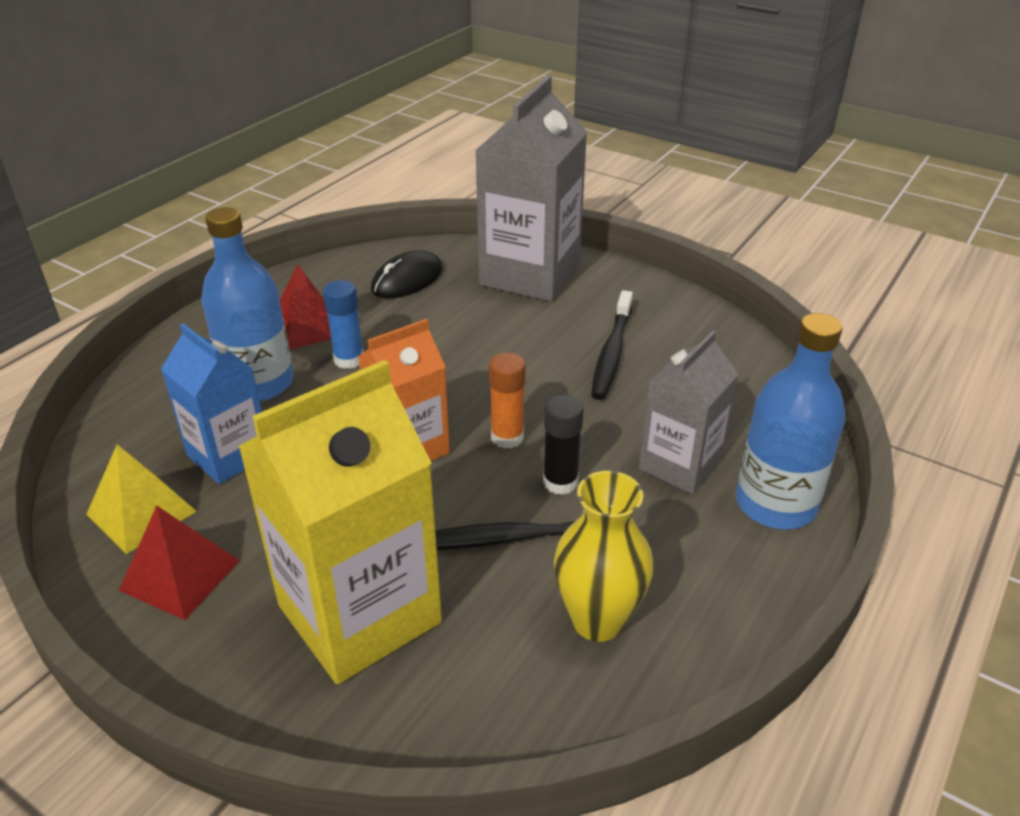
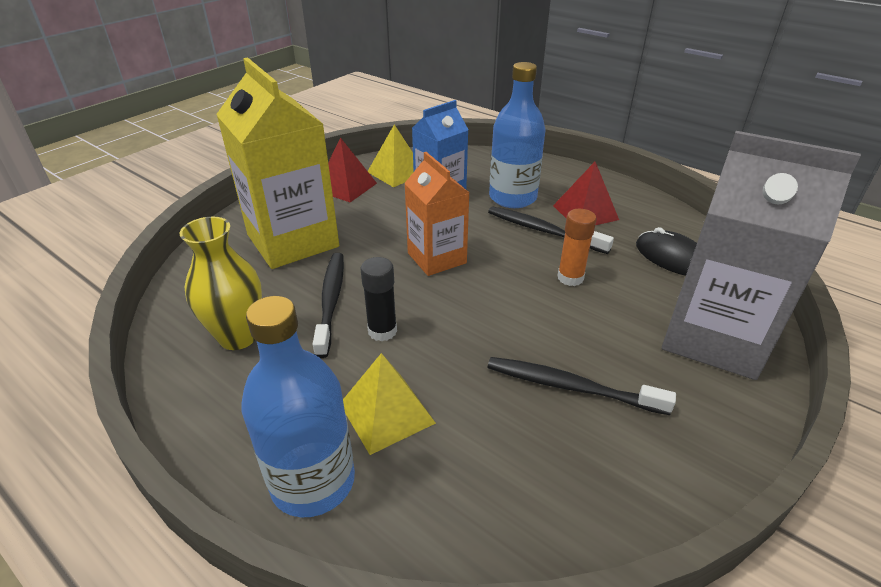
camera: 95 degrees right, 0 degrees up
(349, 360) = (543, 231): blue glue stick -> black toothbrush
(507, 437) = (442, 306): orange glue stick -> orange glue stick (570, 278)
(680, 465) = (386, 413): grey carton -> yellow pyramid

